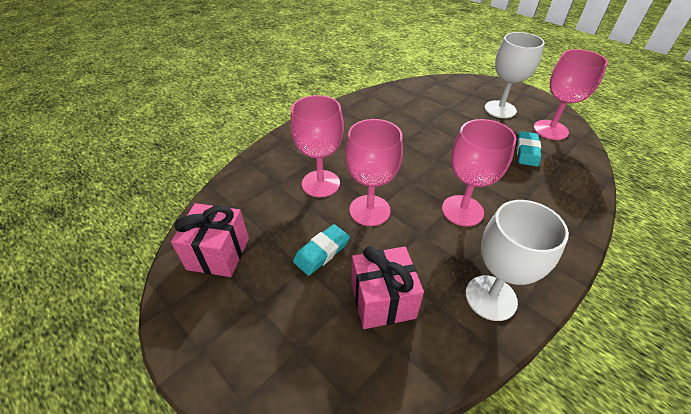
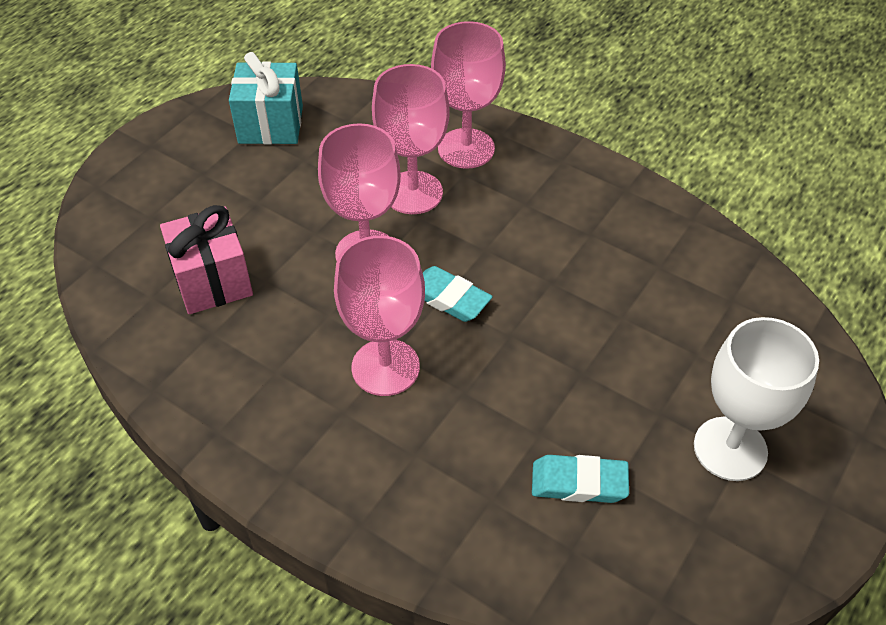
camera: 80 degrees right, 5 degrees up
(218, 254) = (270, 125): pink gift -> turquoise gift
(322, 252) = (283, 214): turquoise eraser -> turquoise eraser (449, 298)
(490, 297) = (222, 394): white goblet -> none
(550, 130) = (679, 542): pink goblet -> pink goblet (466, 148)

